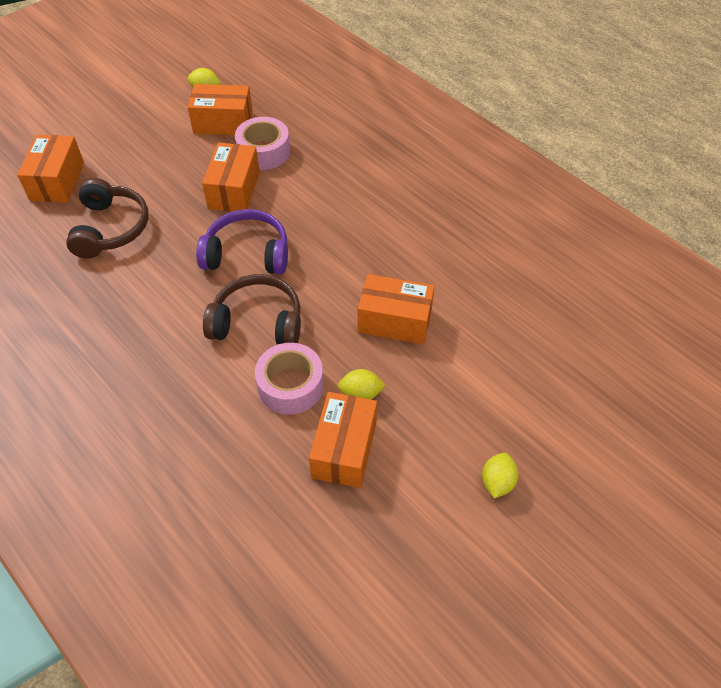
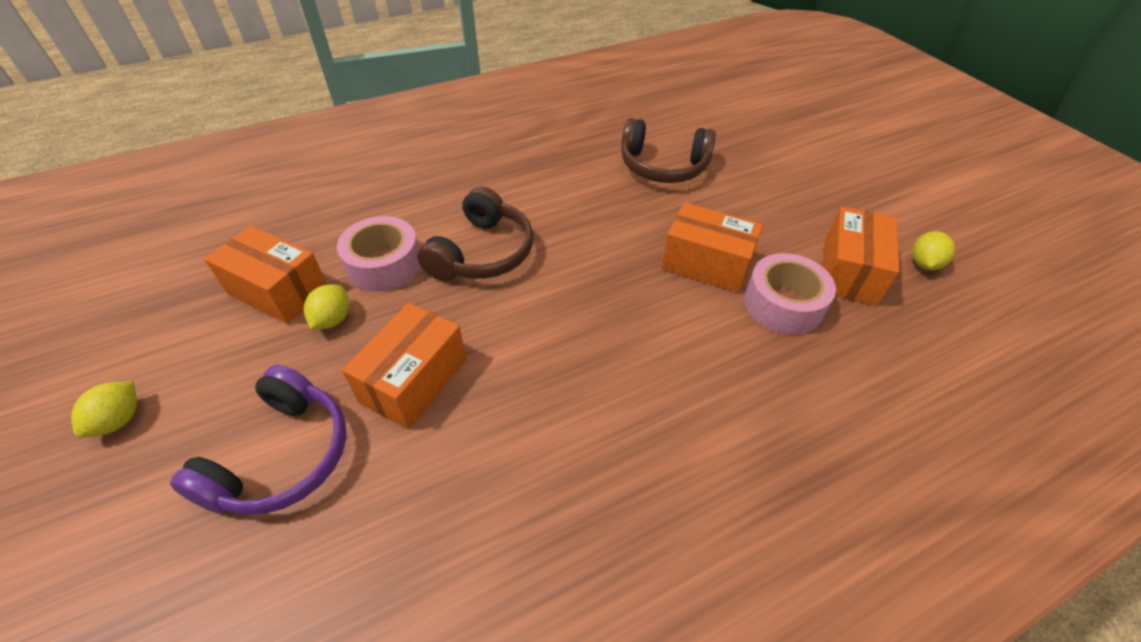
camera: 105 degrees right, 5 degrees down
(57, 181) = (743, 138): orange box -> none
(247, 254) = (590, 260): purple headphones -> purple headphones (282, 457)
(497, 482) = (119, 420): yellow lemon -> yellow lemon turned 75 degrees clockwise

